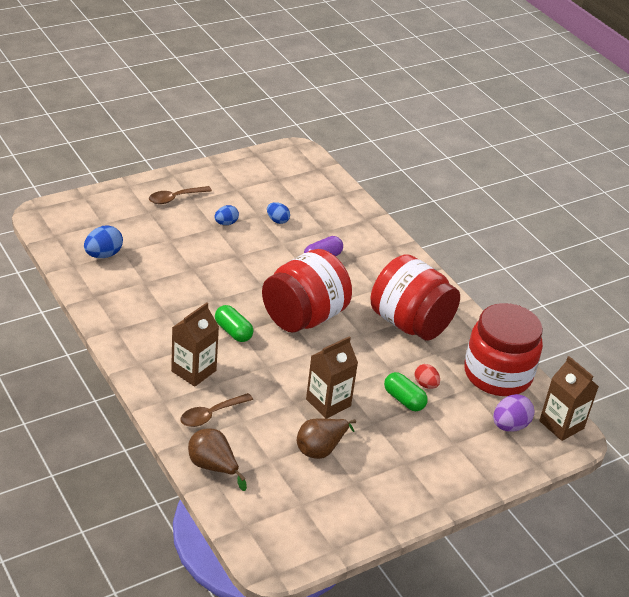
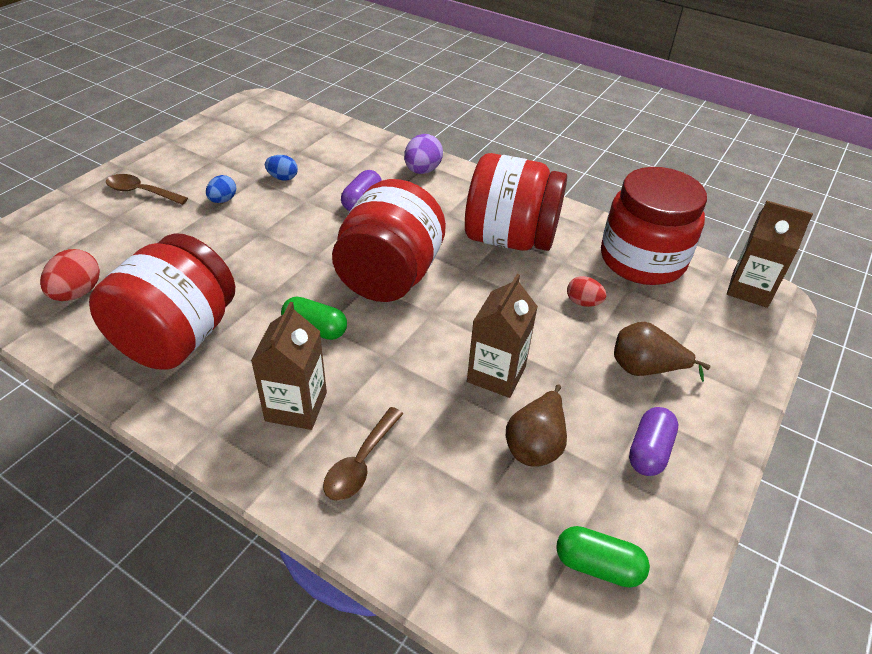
camera: 25 degrees left, 5 degrees up
(103, 255) = (77, 293): blue egg -> red egg
(148, 304) = (177, 337): none -> red jar
(175, 198) = (141, 192): brown spoon -> brown spoon turned 75 degrees clockwise
(213, 467) = (417, 548): brown pear -> brown pear (645, 369)
(389, 482) = (649, 451): none -> purple capsule
(404, 400) = (576, 331): green capsule -> green capsule (597, 566)
(509, 426) = (705, 313): purple egg -> purple egg (422, 170)

